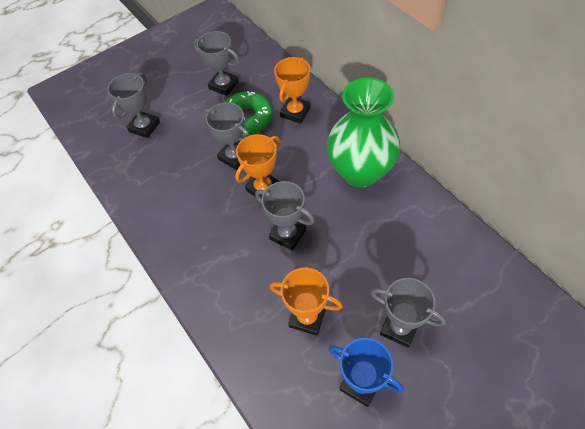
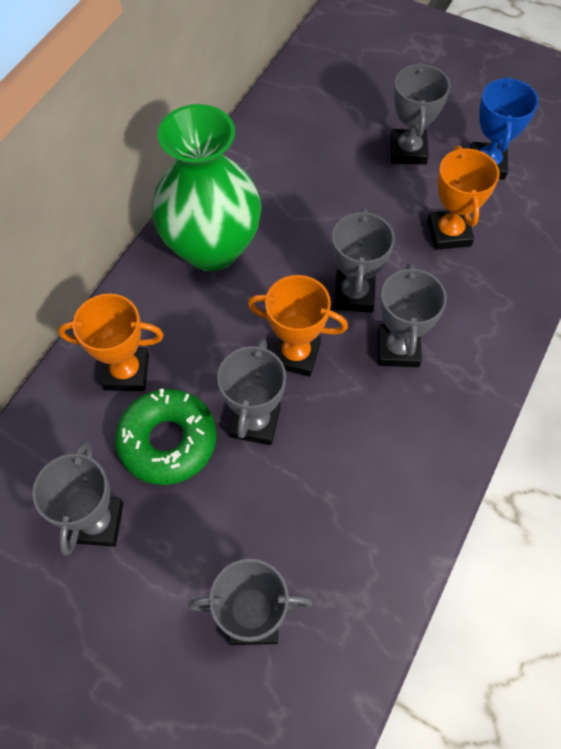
camera: 120 degrees left, 5 degrees up
(237, 242) = (398, 349): none -> grey trophy

